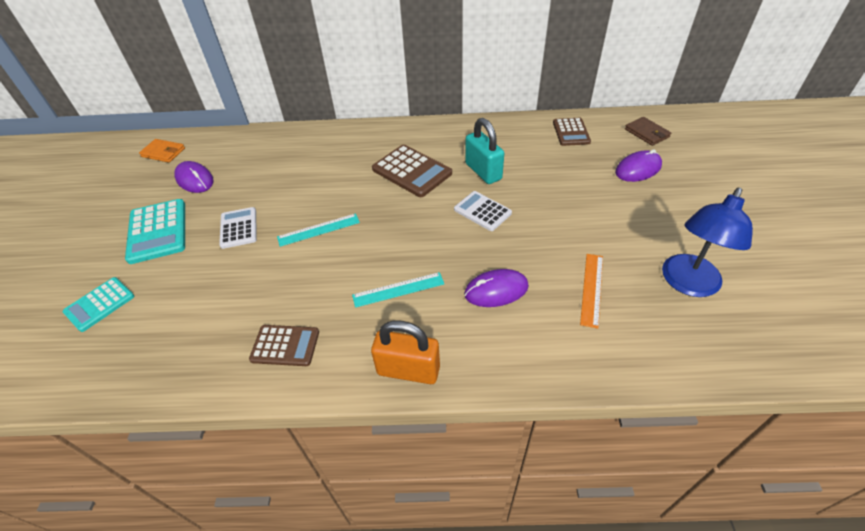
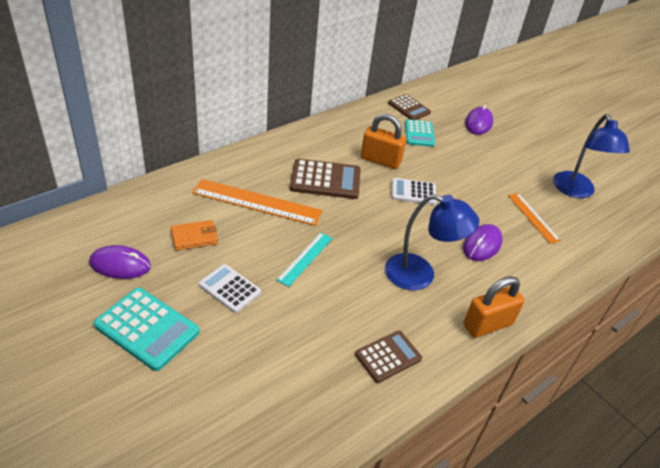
camera: 45 degrees left, 5 degrees down
(100, 304) = (177, 419): turquoise calculator -> turquoise calculator (419, 133)
(163, 152) = (40, 252): orange wallet -> orange wallet (194, 237)
(335, 170) = (257, 202): none -> orange ruler
(398, 289) = (420, 275): turquoise ruler -> blue lamp
(483, 171) = (380, 160): turquoise padlock -> orange padlock
(647, 133) = (458, 94): brown wallet -> none

